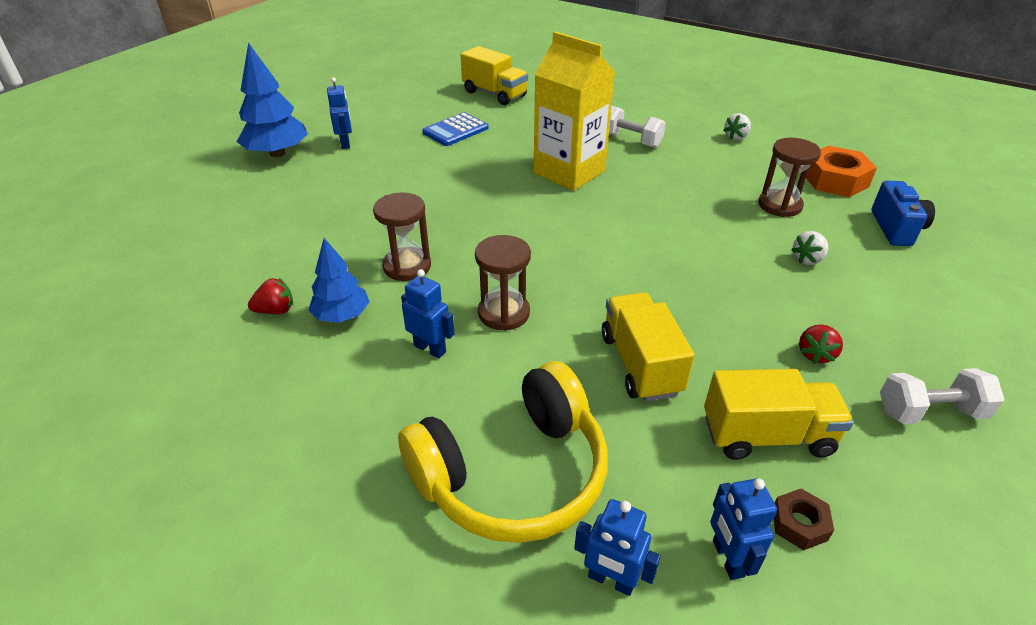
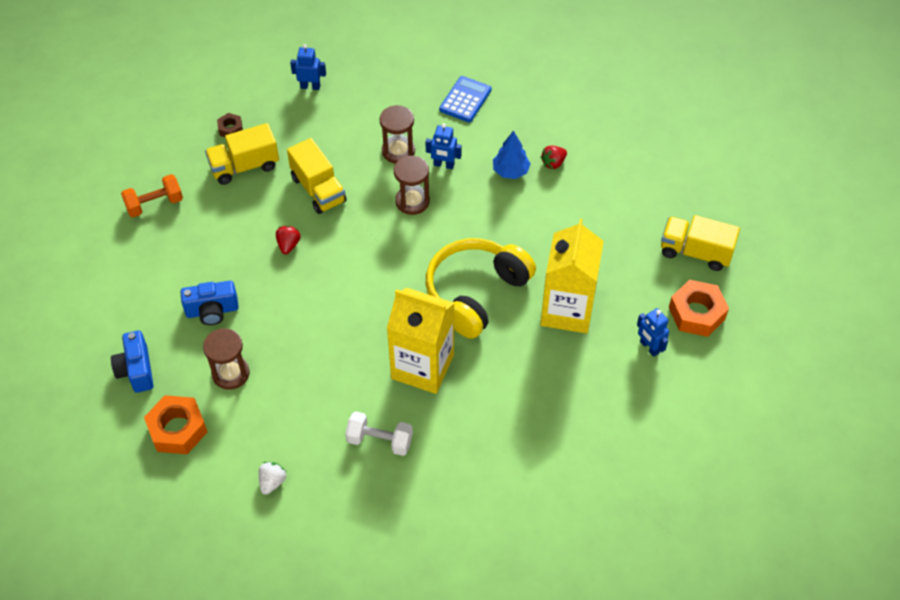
camera: 160 degrees right, 15 degrees up
(277, 153) = (696, 313): blue tree -> orange nut
(396, 179) = (567, 310): none -> yellow carton
(407, 266) = (496, 220): brown hourglass -> brown hourglass (398, 151)
(455, 130) = (560, 403): blue calculator -> blue calculator (465, 100)
(494, 94) = (560, 495): yellow truck -> yellow truck (695, 252)
(513, 474) = (367, 114): yellow headphones -> yellow headphones (476, 293)
(727, 558) = (262, 107): blue robot -> none
(807, 259) = (212, 311): white strawberry -> blue camera
(815, 354) = (214, 225): red strawberry -> red strawberry (288, 245)
(929, 412) = (154, 204): white dumbbell -> orange dumbbell

